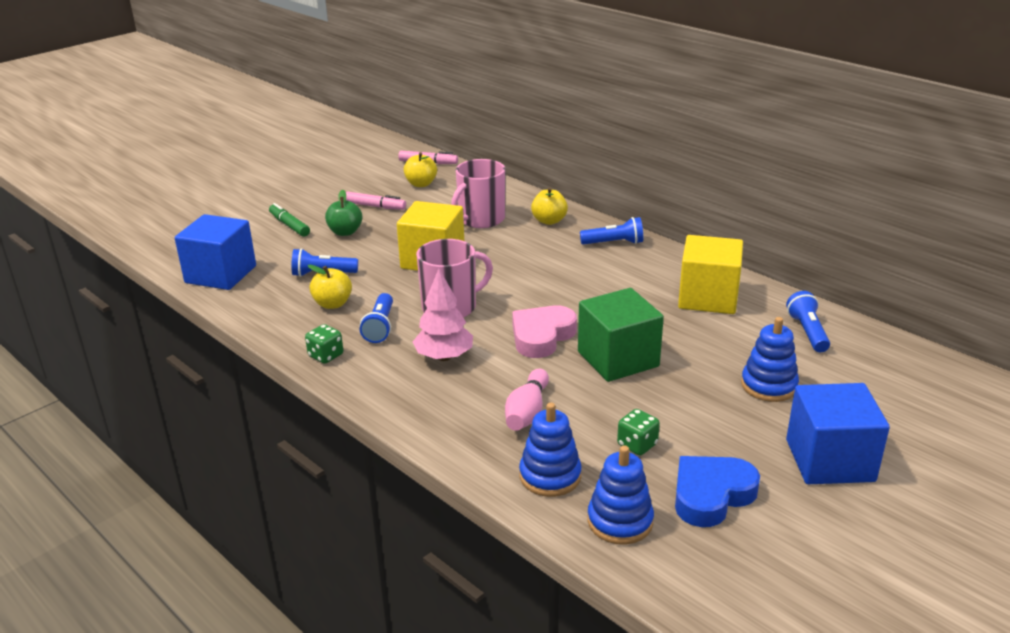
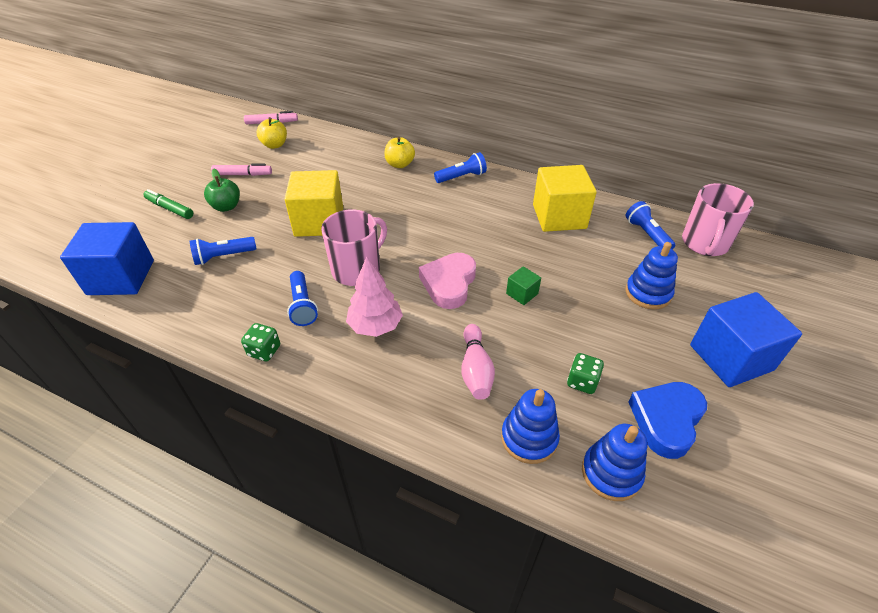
camera: 20 degrees left, 15 degrees up
(332, 304) = (247, 289): yellow apple -> none
(480, 219) = (342, 172): pink mug -> pink mug (705, 243)
(618, 359) = (522, 294): green cube -> green cube, size x0.45

